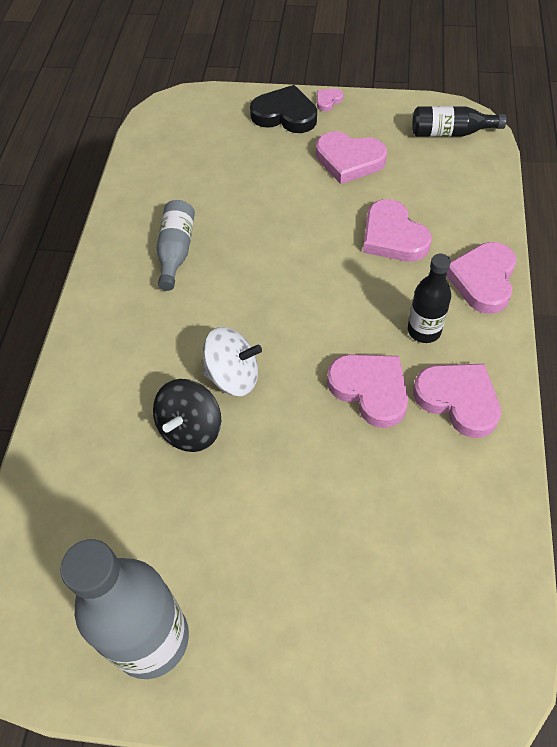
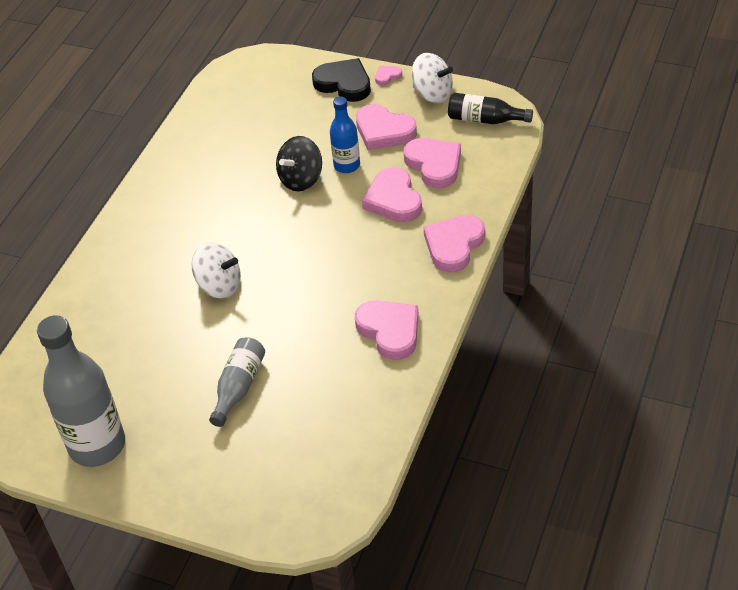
camera: 15 degrees right, 10 degrees down
(176, 251) = (208, 184): grey bottle -> grey bottle (239, 387)
(191, 429) = (173, 317): black spinning top -> black spinning top (301, 179)
(325, 205) = (347, 165): none -> blue bottle
(370, 390) = (323, 312): pink heart -> pink heart (434, 165)
(383, 113) = (432, 94): none -> white spinning top
(424, 330) = (386, 276): black bottle -> none

